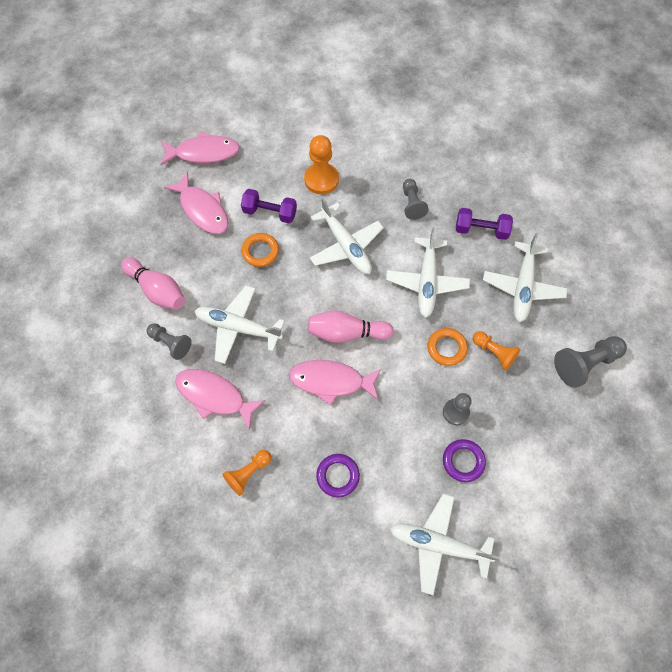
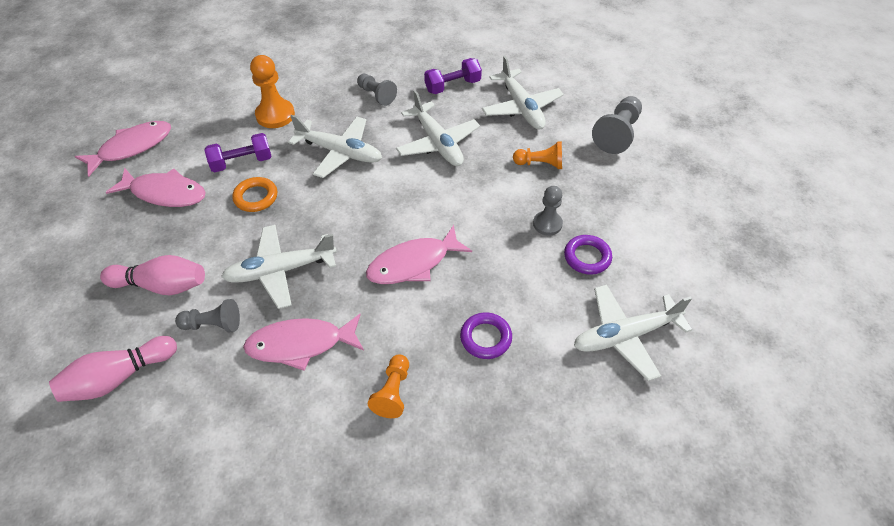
camera: 35 degrees left, 15 degrees down
(346, 333) = (396, 217): pink bowling pin -> pink bowling pin (118, 377)
(446, 348) = (497, 181): orange ring -> none

